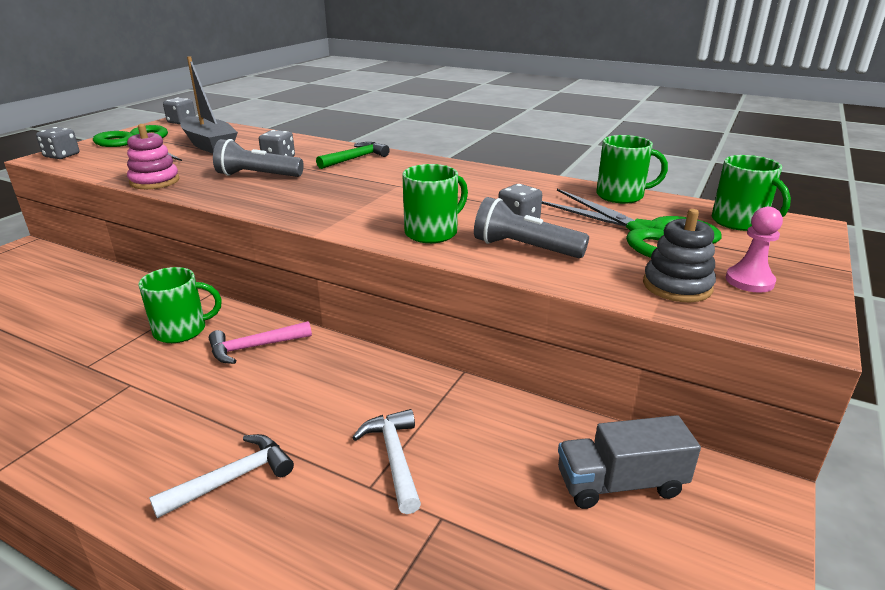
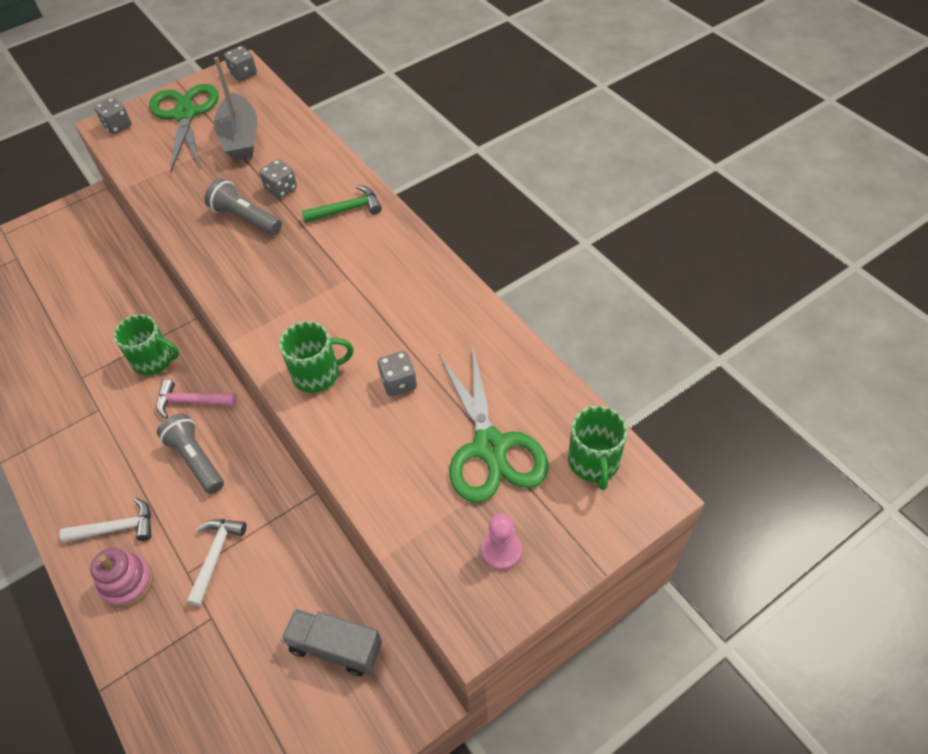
camera: 30 degrees right, 25 degrees up
(155, 181) = (164, 203): pink stacking toy -> pink stacking toy (127, 582)
(524, 248) = (368, 427): grey flashlight -> grey flashlight (196, 459)
(621, 196) = (530, 372): green mug -> none
(677, 286) = (437, 531): grey stacking toy -> none

